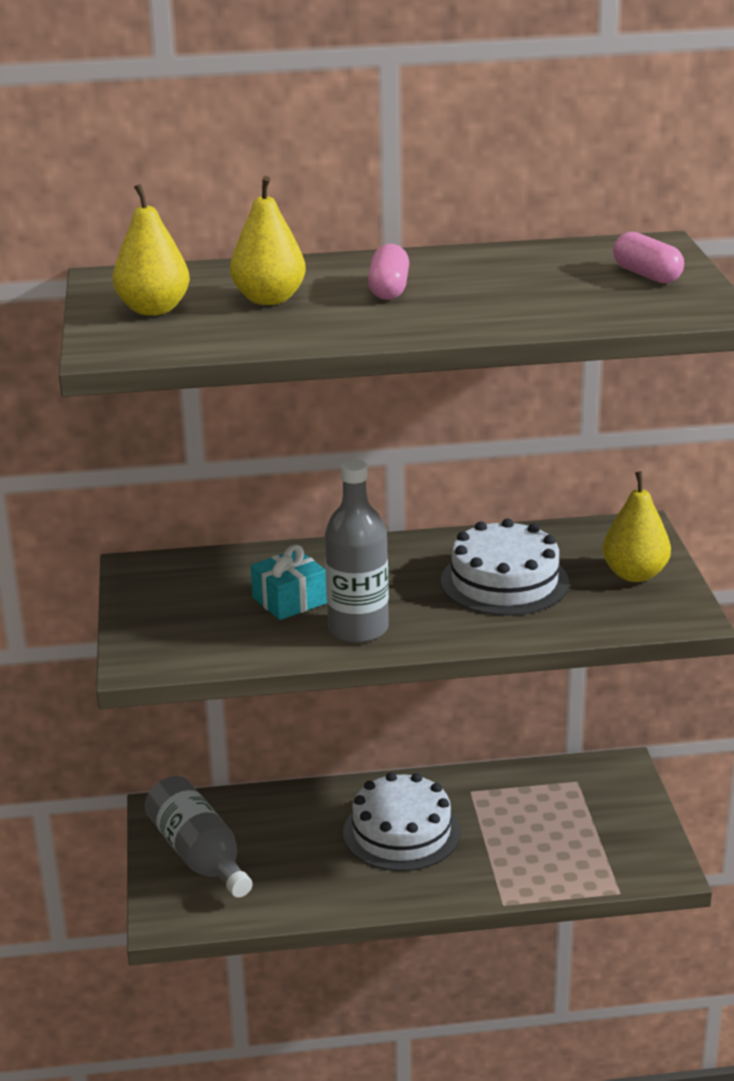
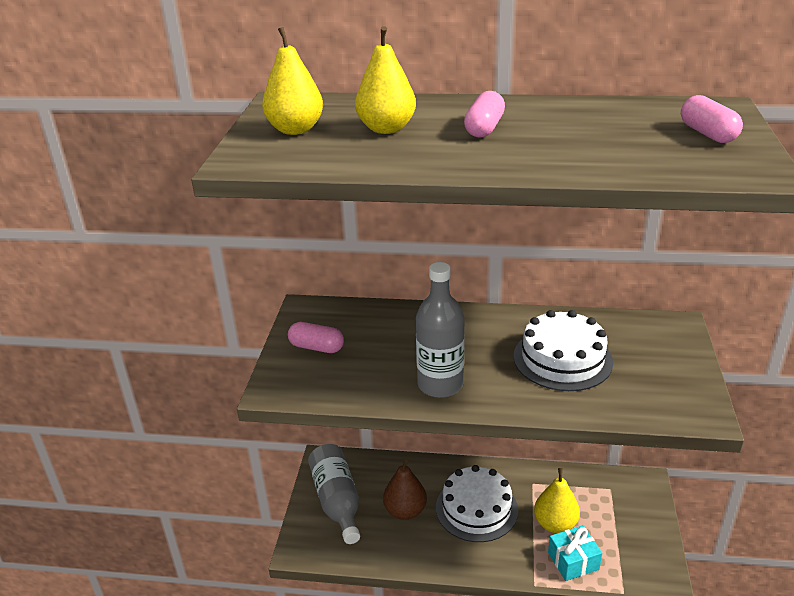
camera: 15 degrees right, 5 degrees up
(175, 609) = (316, 347): none -> pink capsule
(289, 600) = (399, 351): turquoise gift -> turquoise gift (573, 561)
(302, 851) = (405, 511): none -> brown pear
(635, 574) = (667, 367): yellow pear -> yellow pear (555, 524)

